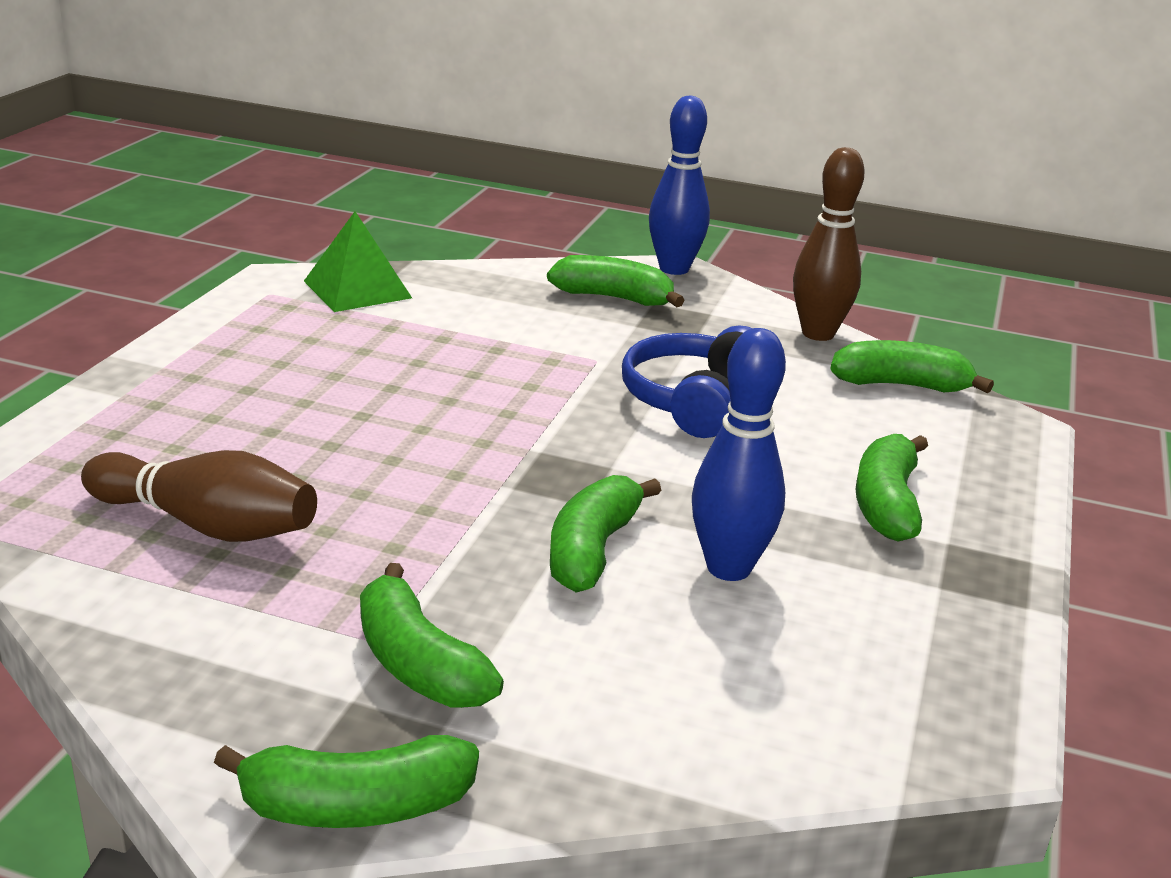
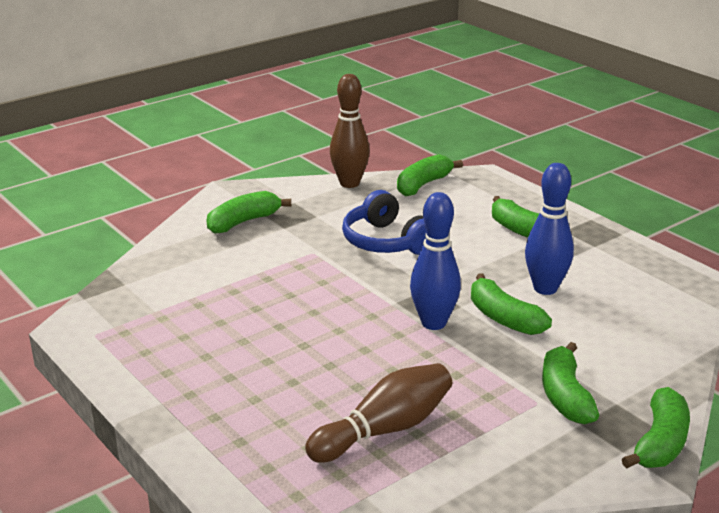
camera: 55 degrees left, 0 degrees up
(357, 289) = (129, 300): green pyramid -> none
(418, 664) = (565, 396): green banana -> green banana turned 90 degrees clockwise
(674, 269) = (227, 192): blue bowling pin -> blue bowling pin (433, 323)

